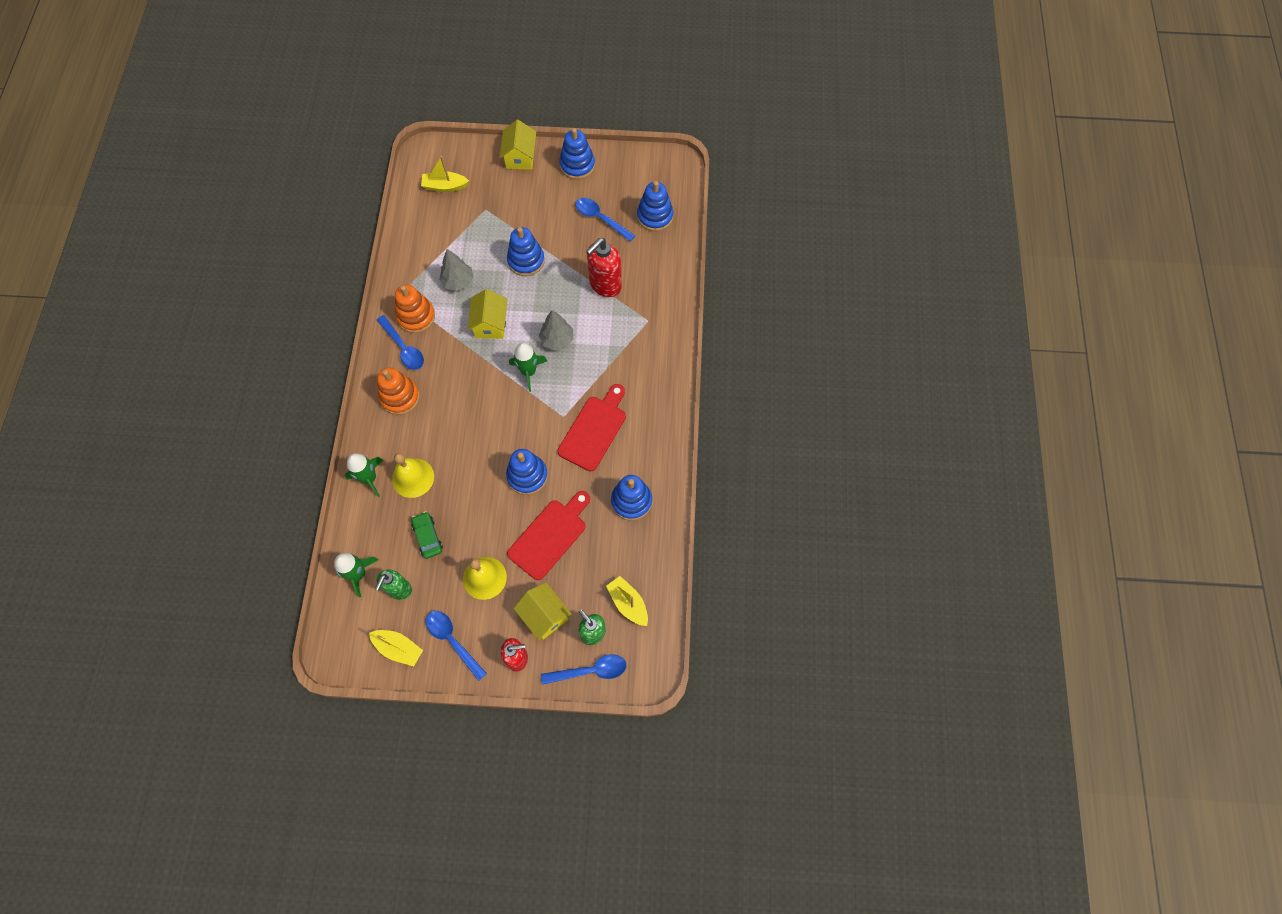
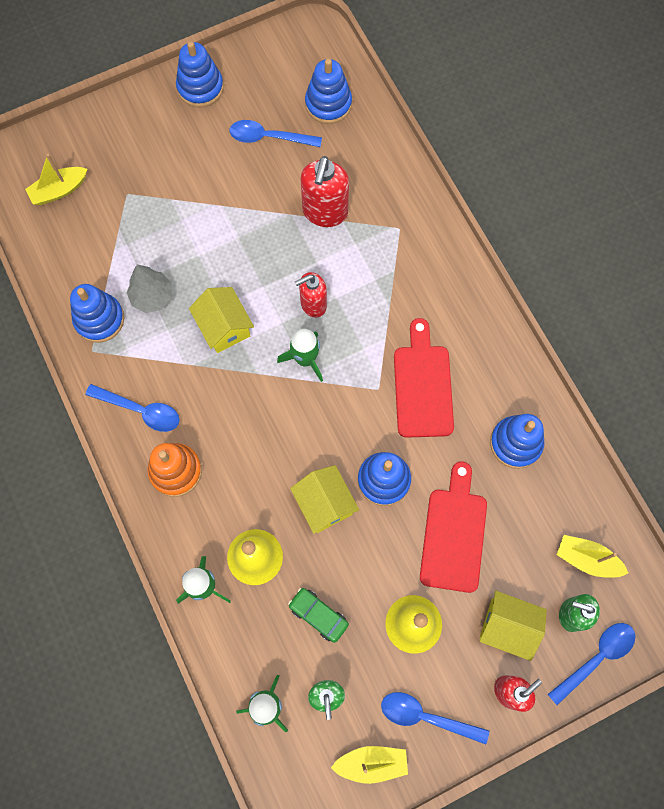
camera: 30 degrees left, 5 degrees up
(416, 316) = (130, 365): orange stacking toy -> none
(520, 157) = (126, 110): yellow house -> yellow house (324, 504)
(526, 260) = (215, 230): blue stacking toy -> blue stacking toy (99, 319)
(557, 340) = (313, 304): grey tree -> red soap dispenser

